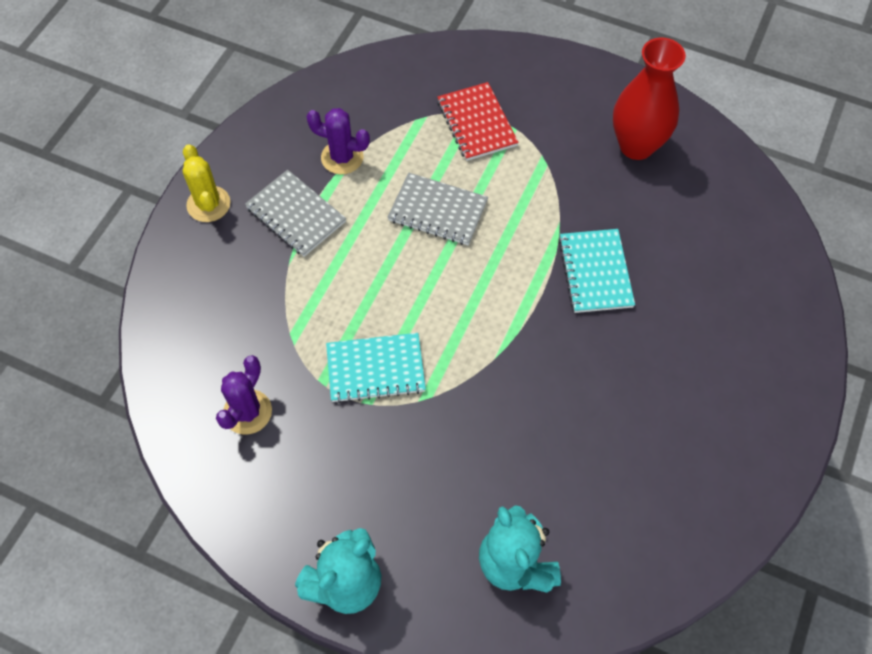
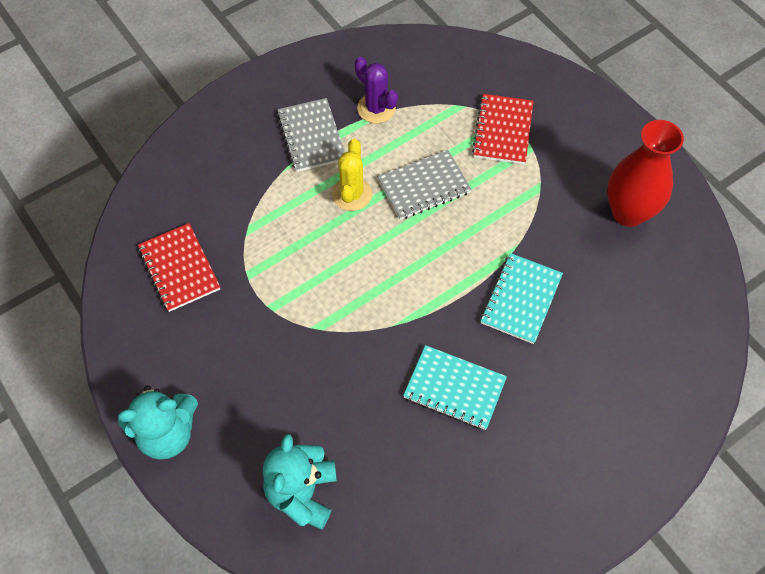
camera: 30 degrees right, 0 degrees up
(208, 204) = (252, 97): yellow cactus -> yellow cactus (352, 194)
(247, 412) = (179, 268): purple cactus -> red notebook
(375, 369) = (294, 286): turquoise notebook -> turquoise notebook (454, 388)
(438, 211) = (424, 186): grey notebook -> grey notebook turned 75 degrees counterclockwise

